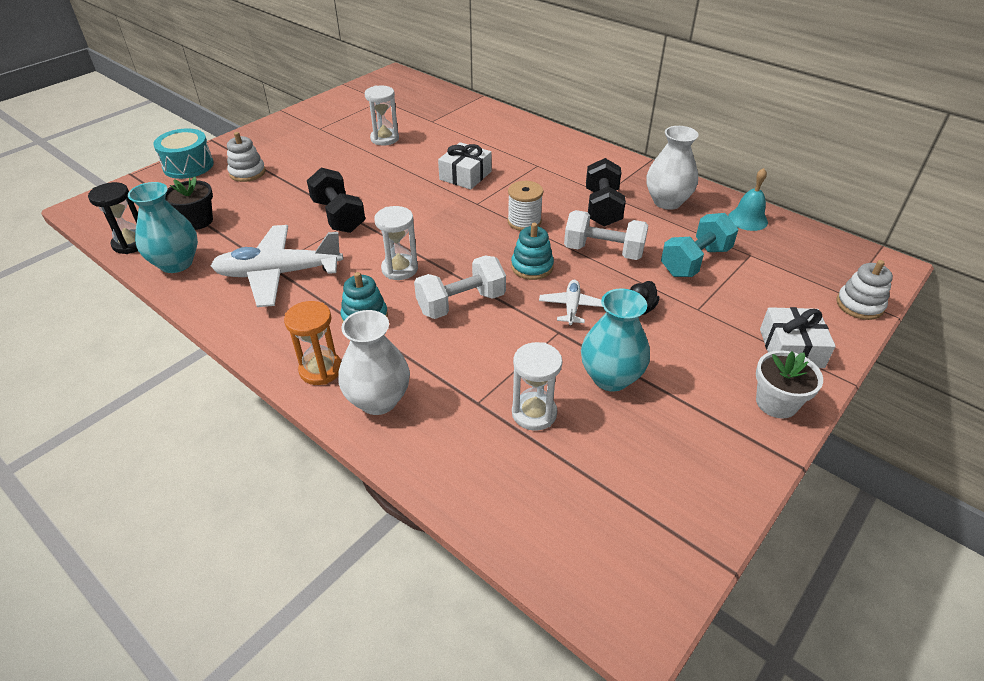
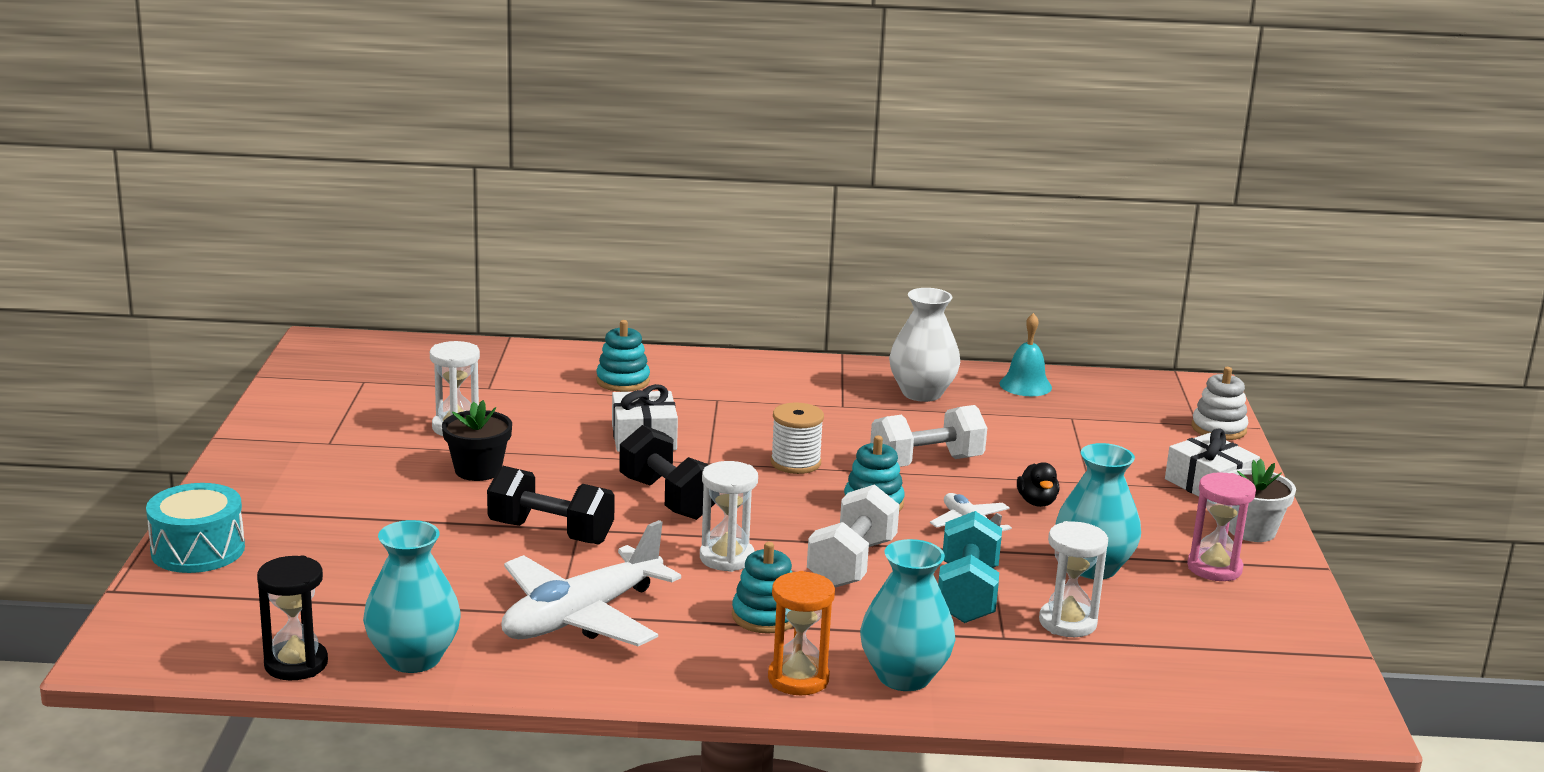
camera: 40 degrees left, 20 degrees down
(197, 221) = (350, 606): black flower pot -> black flower pot (478, 470)
(247, 173) = (317, 528): white stacking toy -> none
(378, 400) = (904, 676): white vase -> turquoise vase
(502, 138) = (623, 381): none -> turquoise stacking toy
(602, 208) = (862, 421): black dumbbell -> black dumbbell (668, 498)
(695, 261) = (1029, 441): turquoise dumbbell -> turquoise dumbbell (967, 594)
(703, 421) = (1214, 568): none -> pink hourglass

